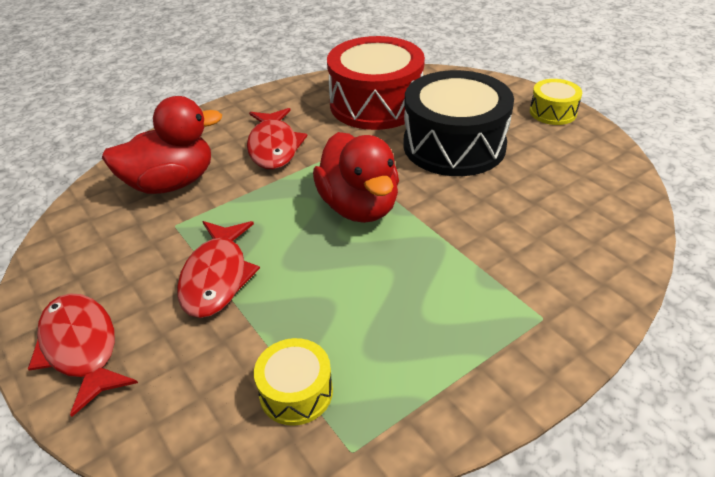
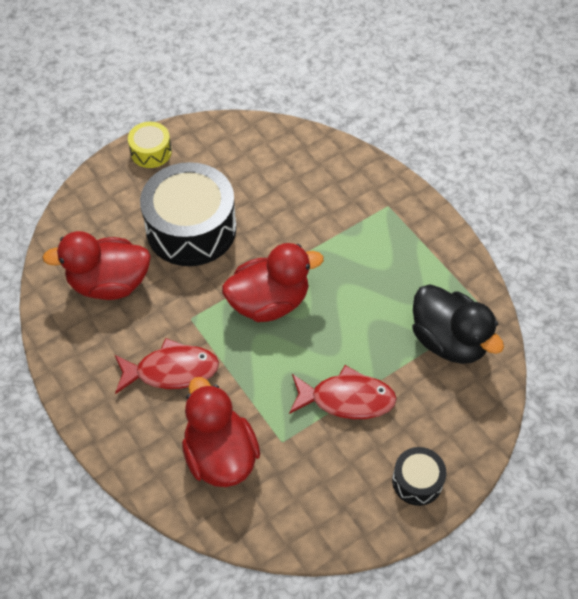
camera: 90 degrees left, 15 degrees up
(81, 348) = (417, 481): red fish -> black drum
(296, 392) = (449, 341): yellow drum -> black duck
(376, 104) = (109, 283): red drum -> red duck

